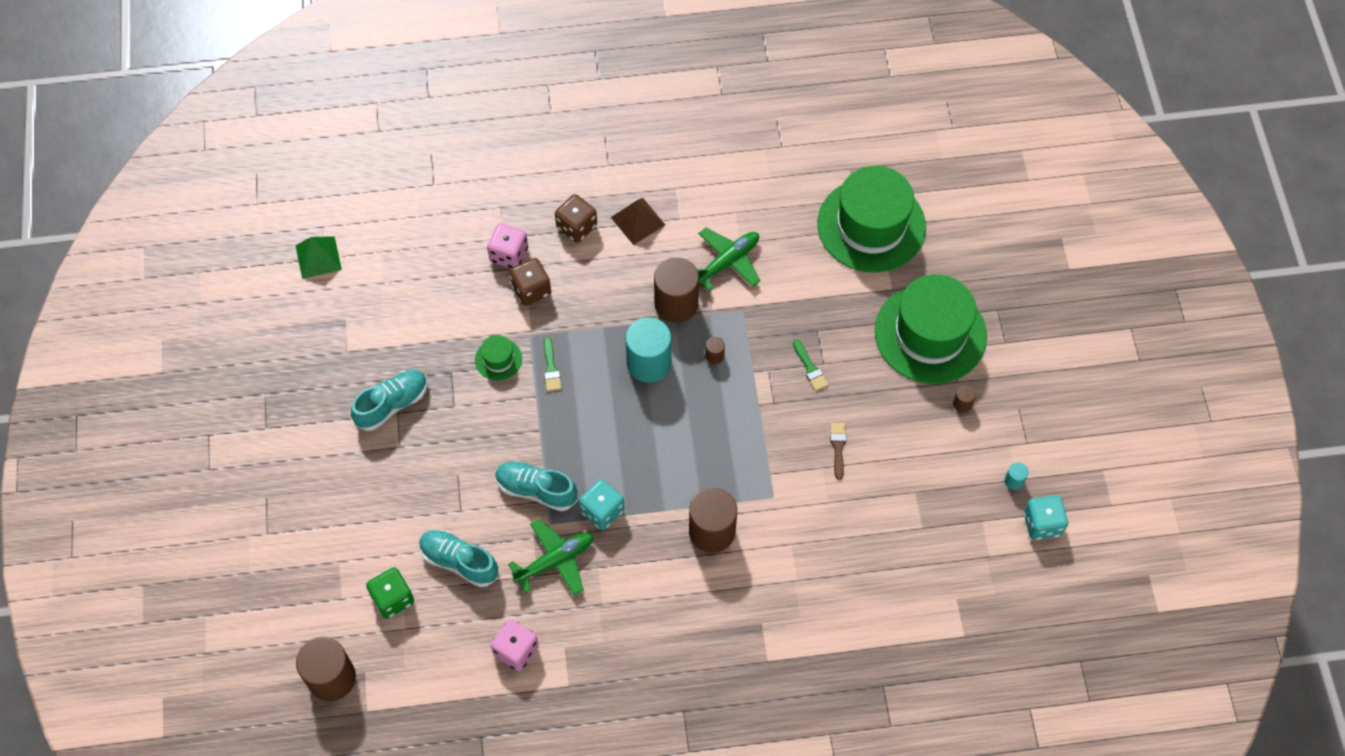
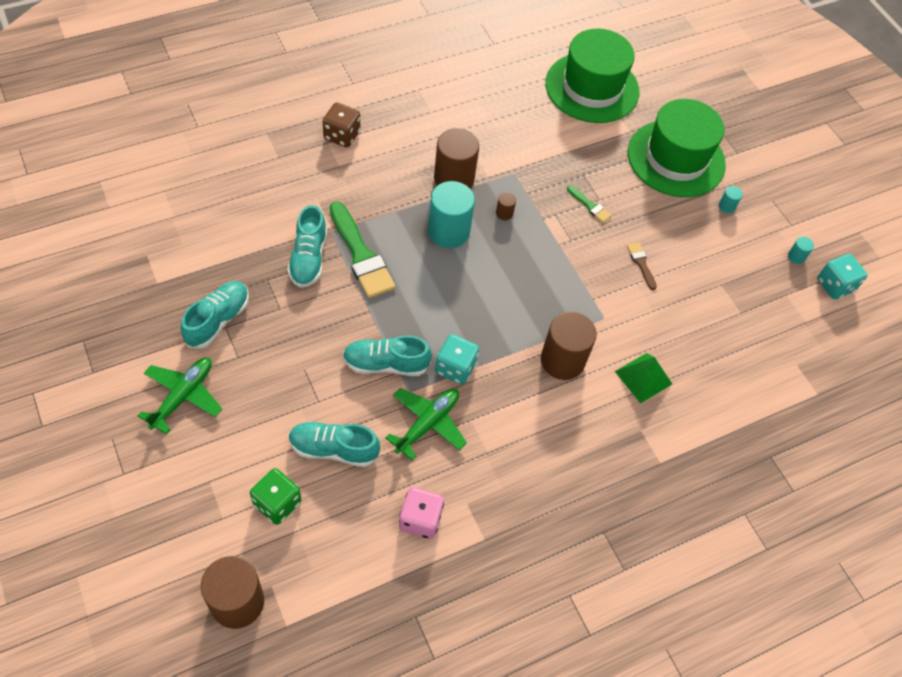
camera: 25 degrees left, 5 degrees down
(318, 257) = (103, 207): green pyramid -> green pyramid (643, 377)
(498, 359) = (308, 258): green hat -> turquoise shoe
(509, 254) = (287, 169): pink dice -> none
(531, 290) = (319, 194): brown dice -> none
(551, 368) = (361, 255): green brush -> green brush, size x2.10
(638, 221) = (394, 121): brown pyramid -> none
(727, 262) = (485, 137): green plane -> green plane (183, 396)
(962, 404) = (726, 206): brown cylinder -> turquoise cylinder

